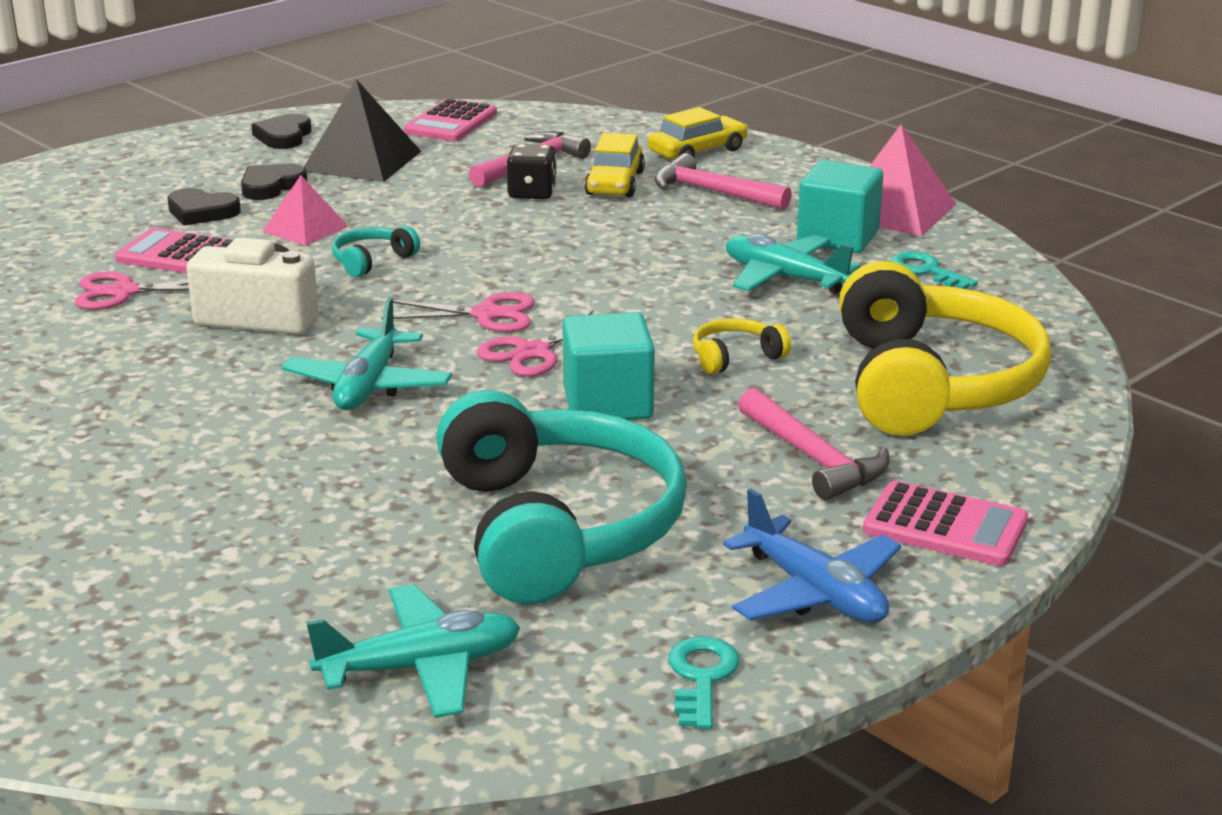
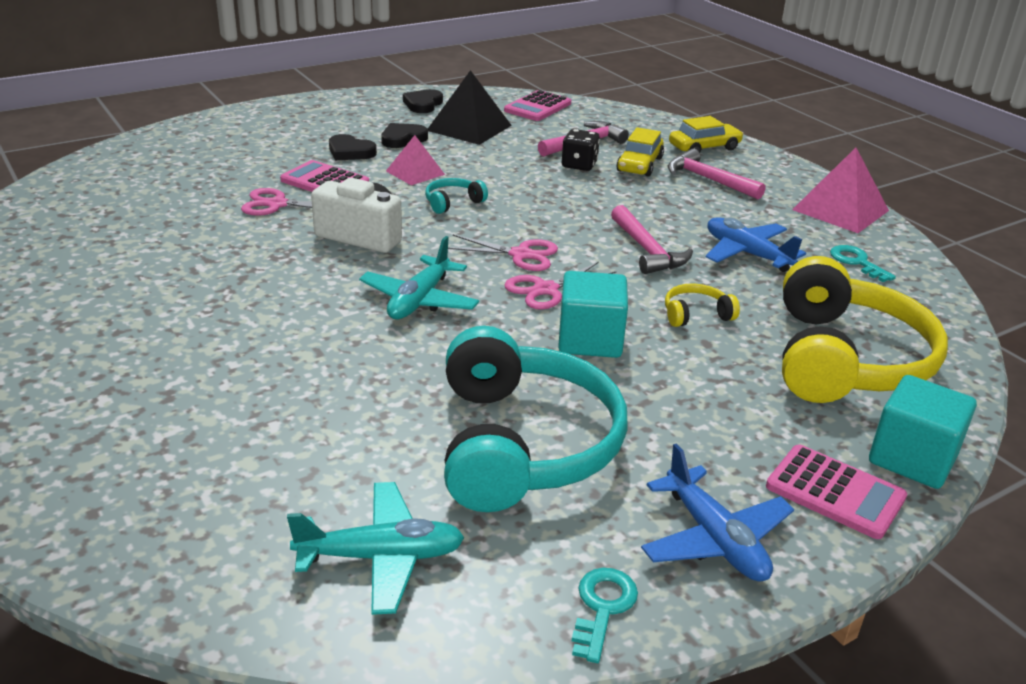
camera: 10 degrees right, 5 degrees up
(784, 278) = (747, 254): turquoise plane -> blue plane
(814, 458) = (738, 412): pink hammer -> pink hammer (647, 250)
(838, 238) = (793, 227): turquoise cube -> turquoise cube (912, 459)

